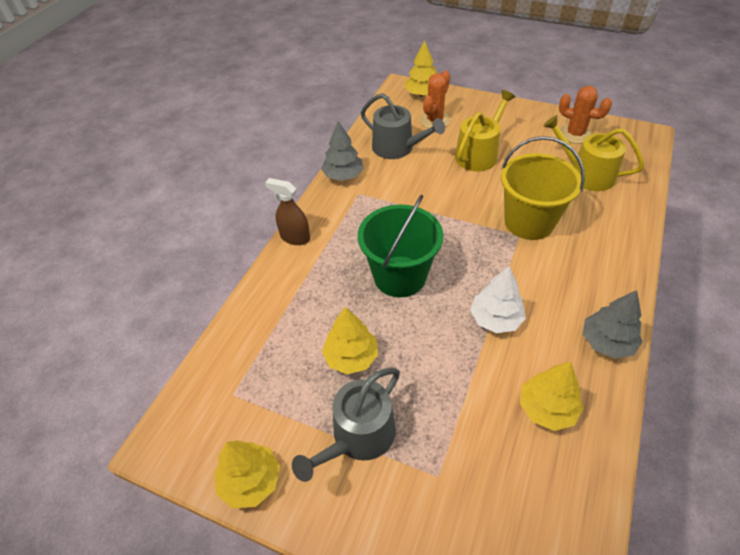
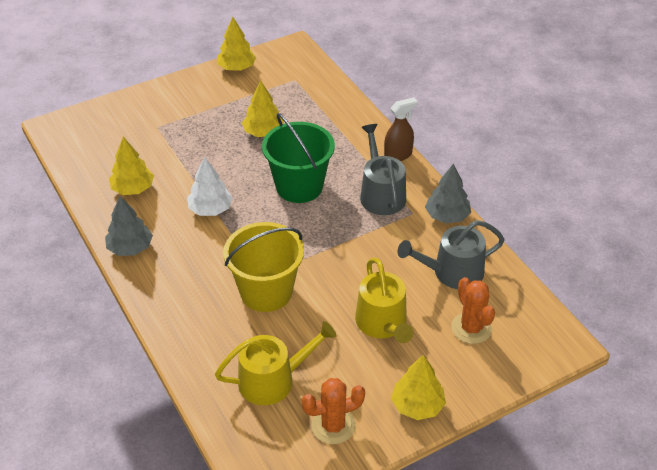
camera: 125 degrees right, 5 degrees down
(358, 436) = (212, 111): grey watering can -> grey watering can (381, 194)
(422, 94) = (533, 351): yellow tree -> yellow tree (417, 405)

